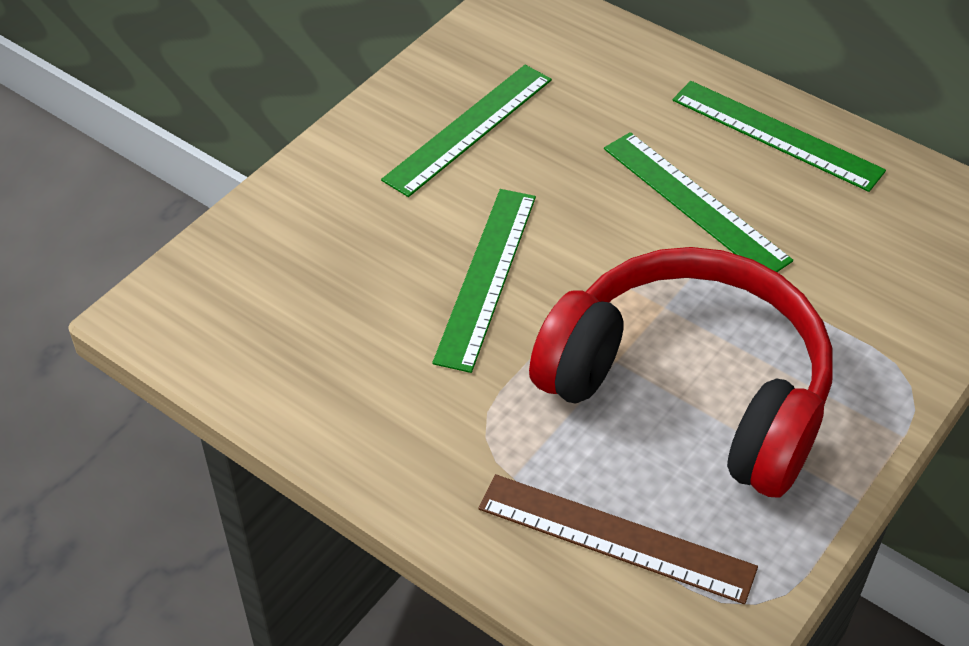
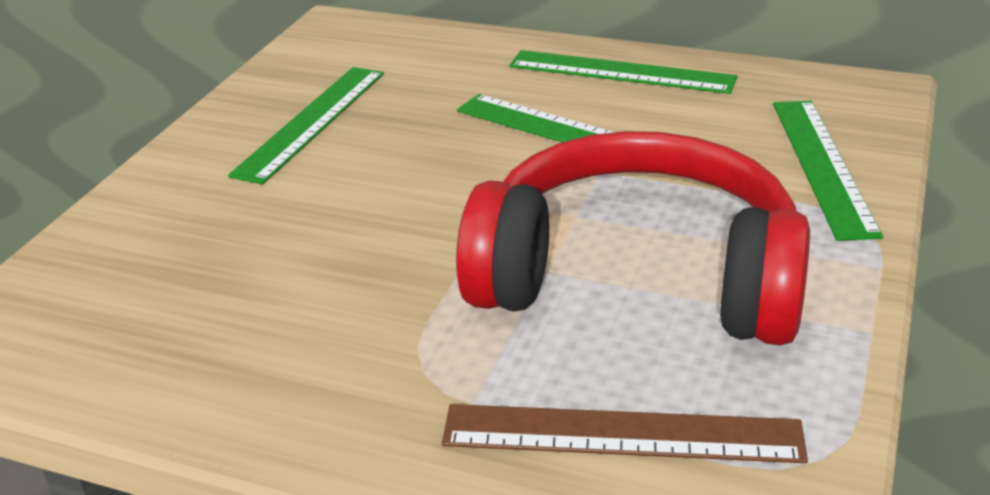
camera: 15 degrees left, 15 degrees down
(486, 276) = (371, 230): green ruler -> green ruler (822, 165)

